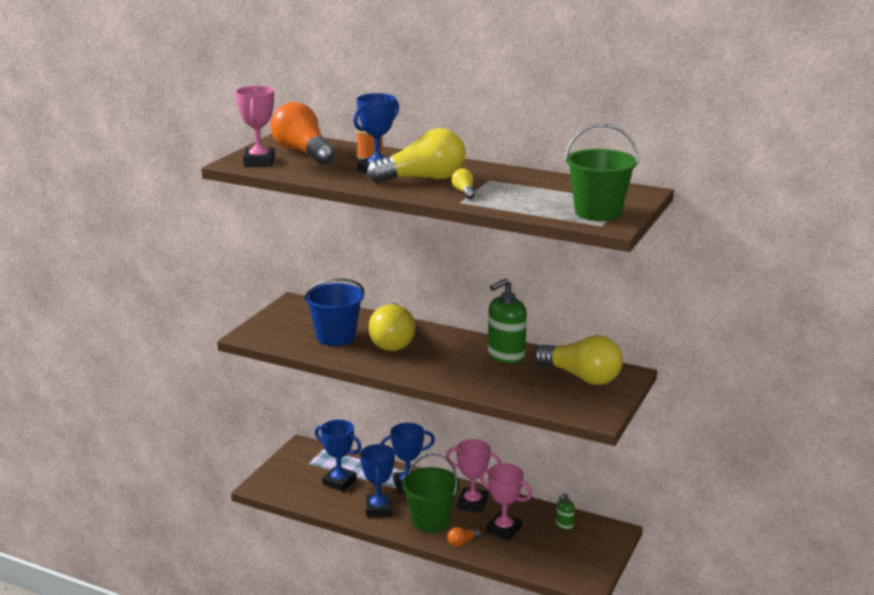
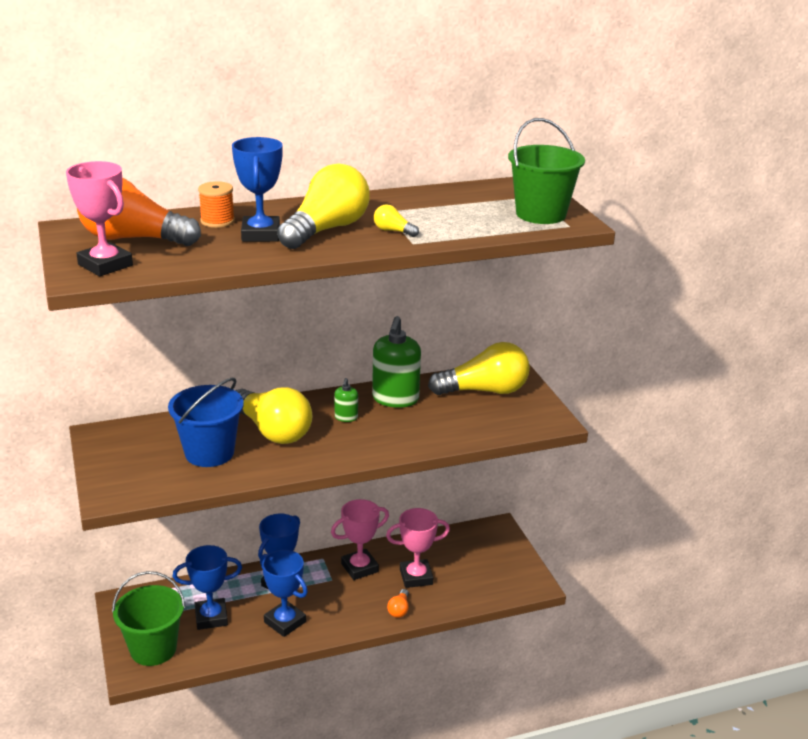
camera: 45 degrees left, 5 degrees up
(431, 521) = (347, 606): green bucket -> green bucket (153, 649)
(564, 525) = (455, 544): green soap dispenser -> green soap dispenser (346, 417)

